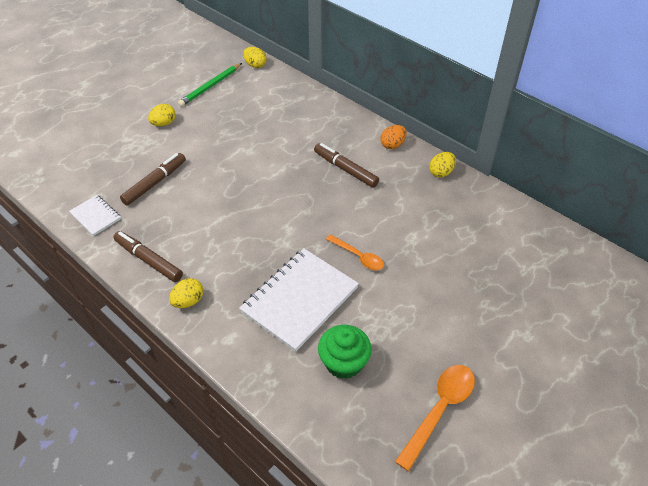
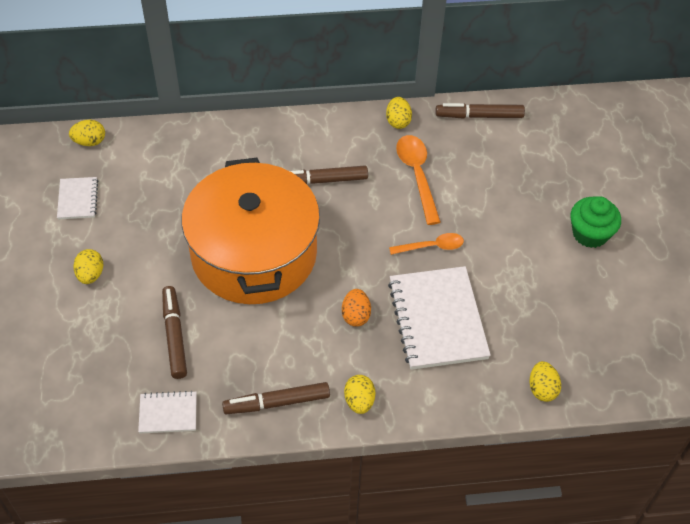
camera: 50 degrees left, 5 degrees up
(210, 86) = (78, 199): green pencil -> white notebook
(252, 177) = (254, 254): none -> orange pot
(303, 405) = (542, 389): none -> yellow egg
(344, 362) = (527, 334): green cupcake -> green cupcake (590, 234)
(392, 145) = (328, 126): orange egg -> orange egg (356, 315)
(439, 410) = (621, 305): orange spoon -> orange spoon (417, 175)
(503, 208) = (479, 116): none -> brown marker

